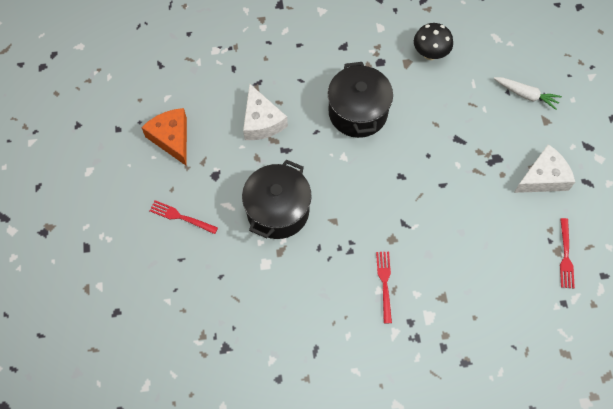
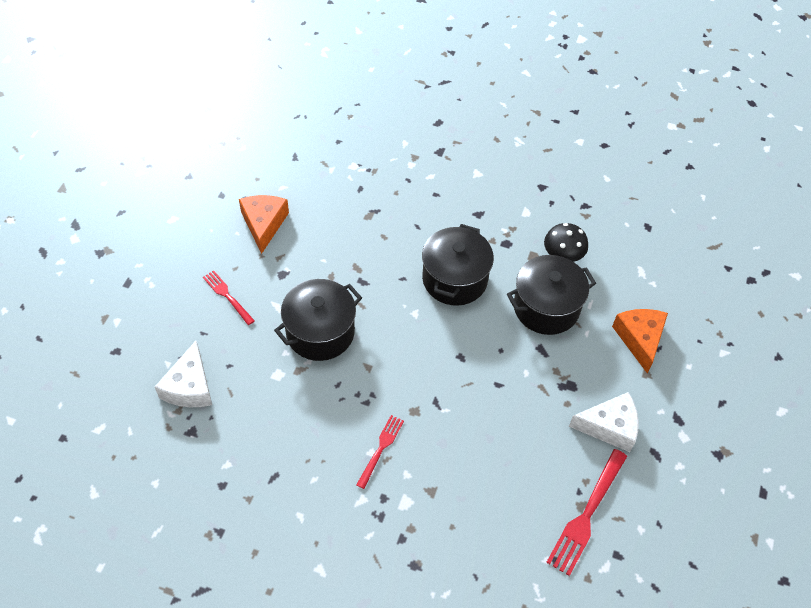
camera: 25 degrees right, 10 degrees down
(261, 121) = (356, 246): white cheese -> white cheese (189, 386)
(442, 102) = (546, 307): none -> black pot
(526, 95) = (640, 339): white carrot -> orange cheese
(565, 256) = (586, 515): red fork -> red fork, size x1.66

